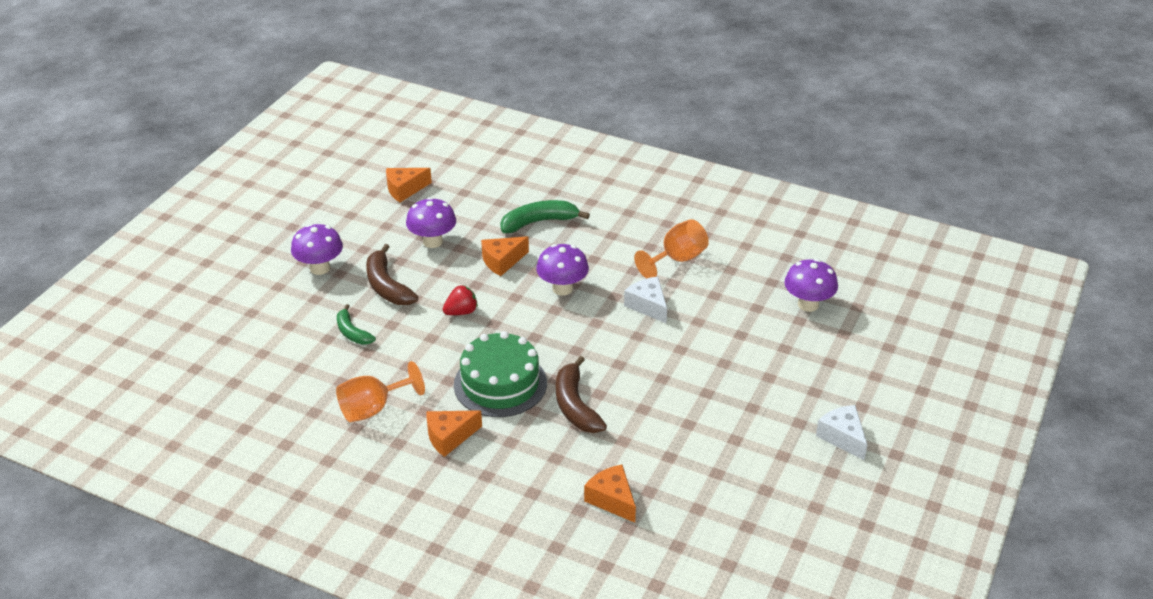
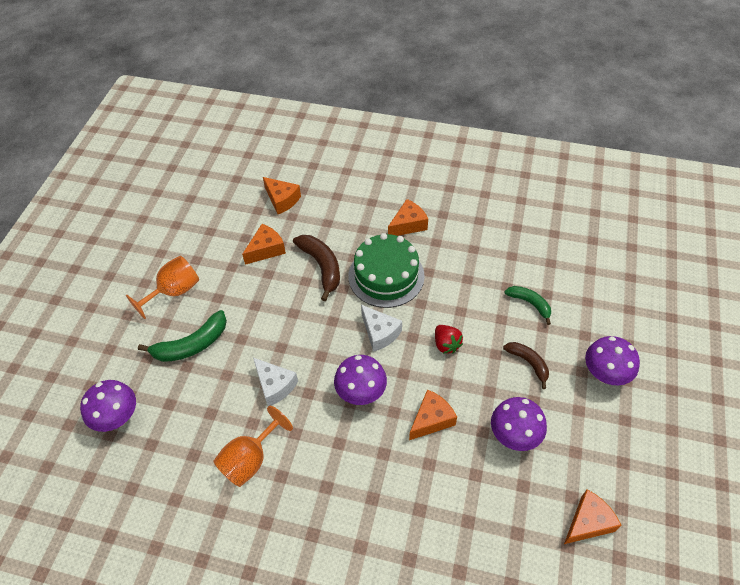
camera: 170 degrees right, 15 degrees up
(373, 408) = (474, 237): orange goblet -> orange goblet (174, 291)
(387, 286) = (528, 363): brown banana -> brown banana, size x0.64
(461, 312) = (446, 344): red strawberry -> red strawberry turned 75 degrees counterclockwise
(538, 222) = (412, 492): green banana -> green banana (192, 344)
(642, 437) = (266, 249): none -> orange cheese
(842, 437) = (112, 276): white cheese -> white cheese (380, 333)

